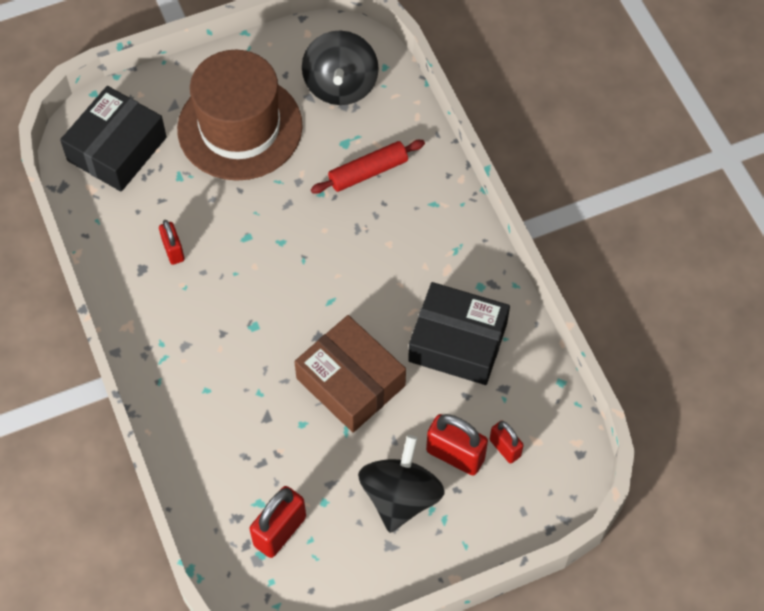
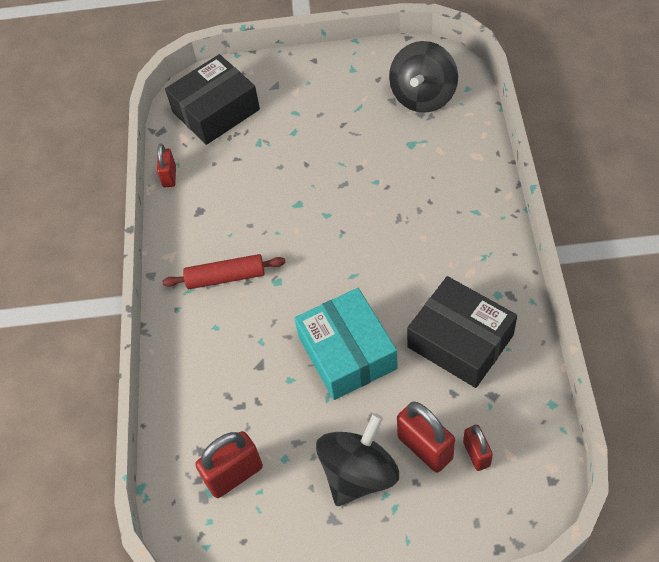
camera: 25 degrees right, 5 degrees down
(173, 250) = (231, 202): red padlock -> red padlock (169, 176)
(240, 127) = (324, 113): brown hat -> none
(350, 382) = (347, 353): brown box -> turquoise box
(368, 172) = (424, 172): red rolling pin -> red rolling pin (226, 277)

